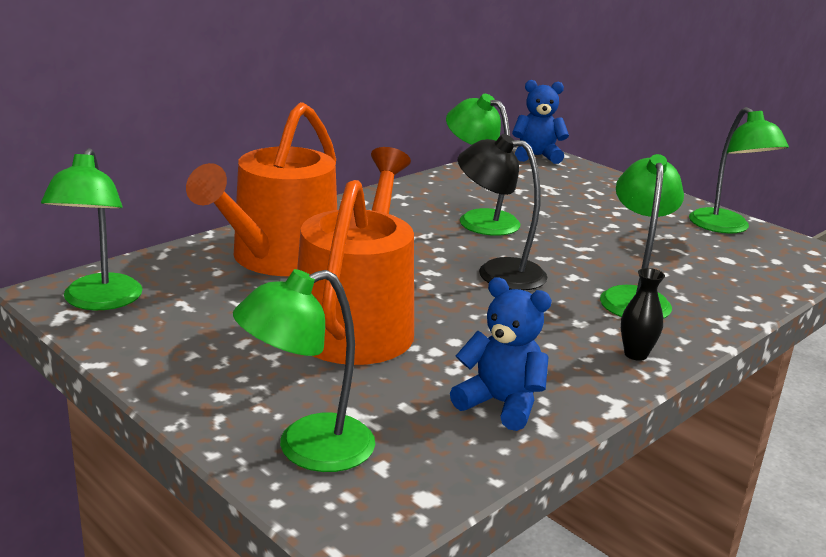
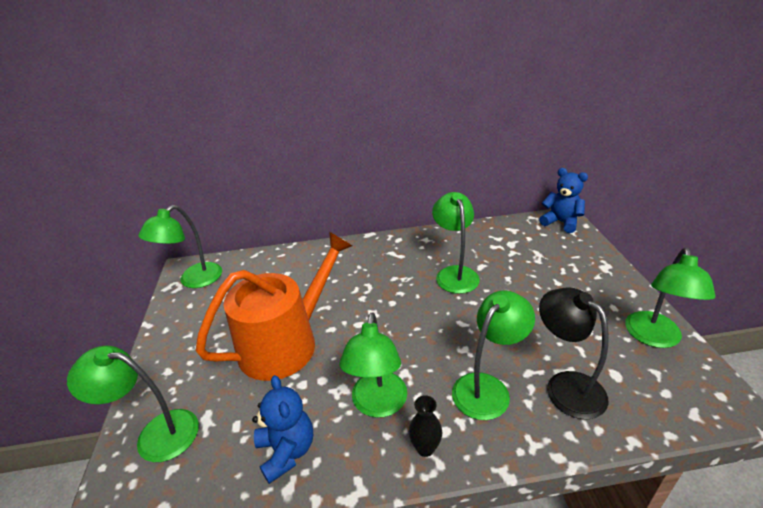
camera: 40 degrees right, 10 degrees up
(278, 258) = (303, 274): orange watering can -> none
(497, 272) = (415, 327): black lamp -> black lamp (566, 386)
(546, 340) = (378, 405): none -> green lamp

